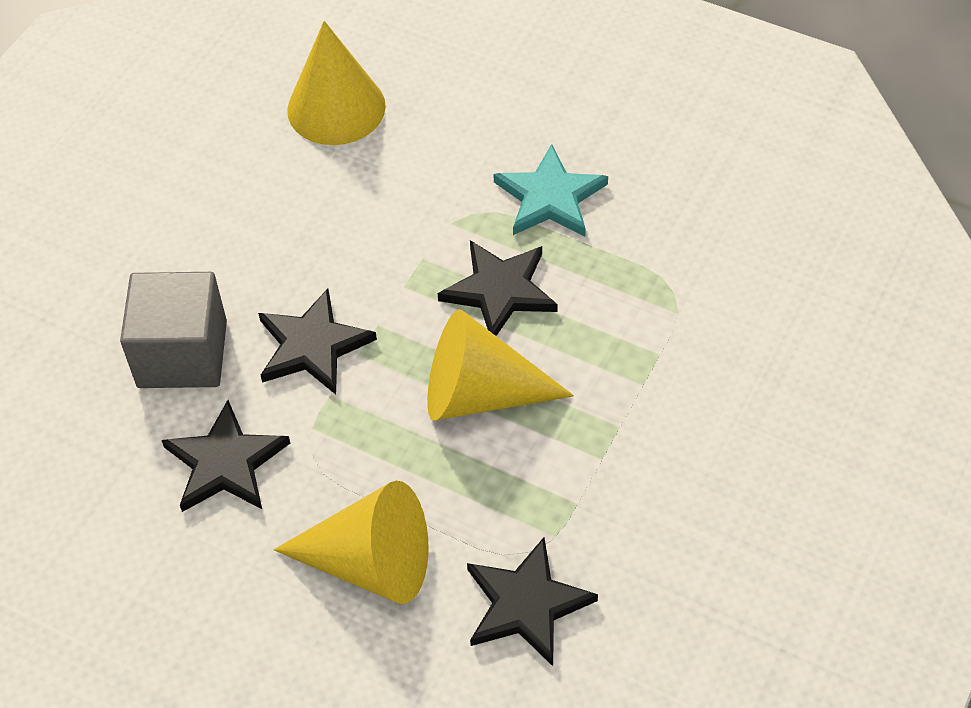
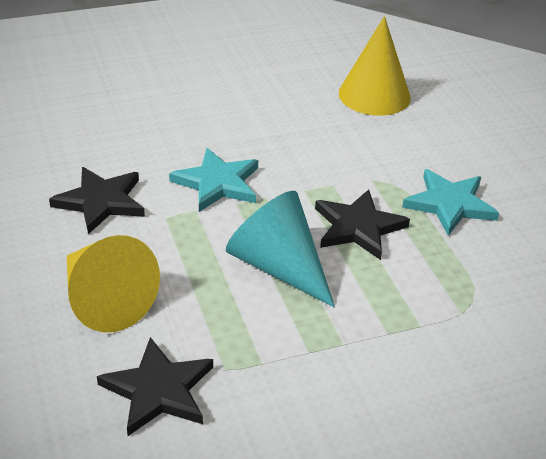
camera: 40 degrees right, 15 degrees down
(182, 354) = (148, 144): grey cube -> none
(313, 345) = (218, 183): black star -> turquoise star
(480, 394) = (278, 267): yellow cone -> turquoise cone

